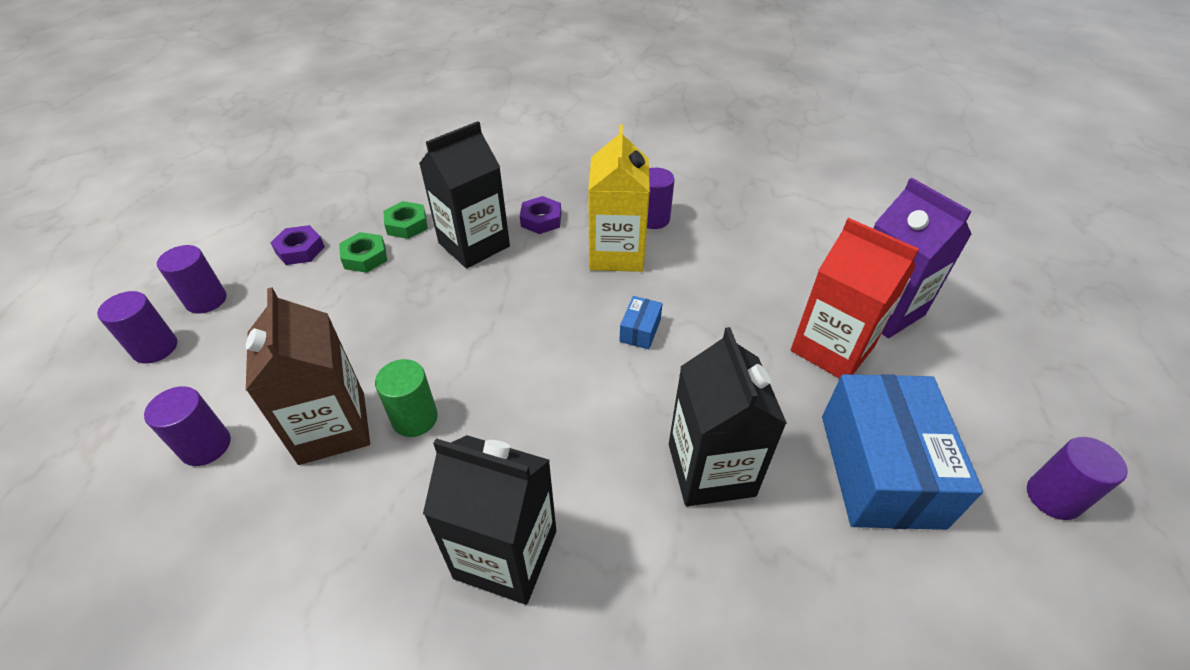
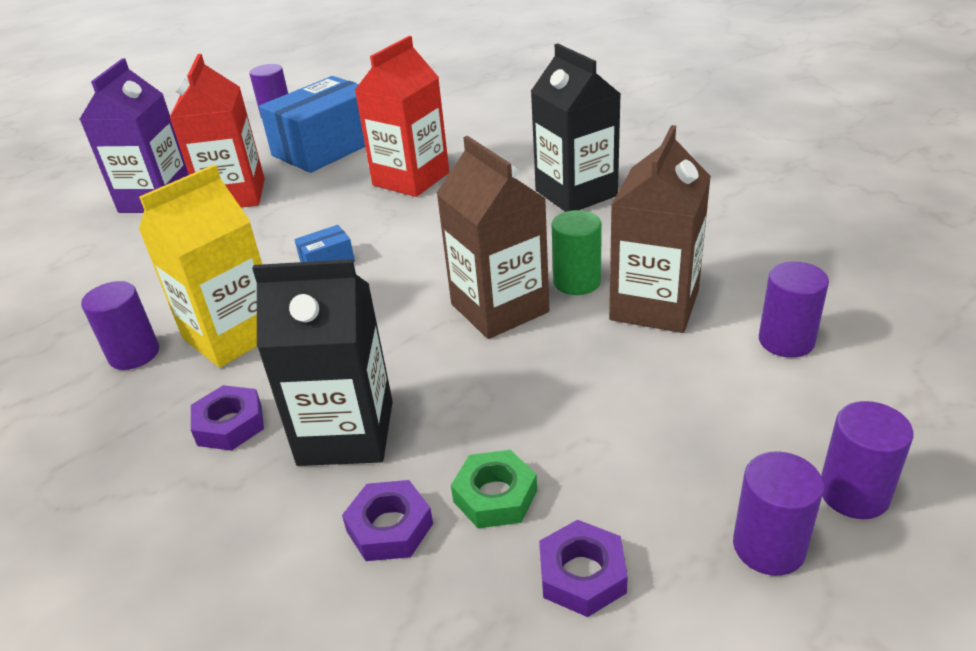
camera: 135 degrees left, 10 degrees down
(407, 225) = (389, 527): green nut -> purple nut
(459, 360) = (499, 308): none -> brown carton
(711, 469) = (411, 179): black carton -> red carton

